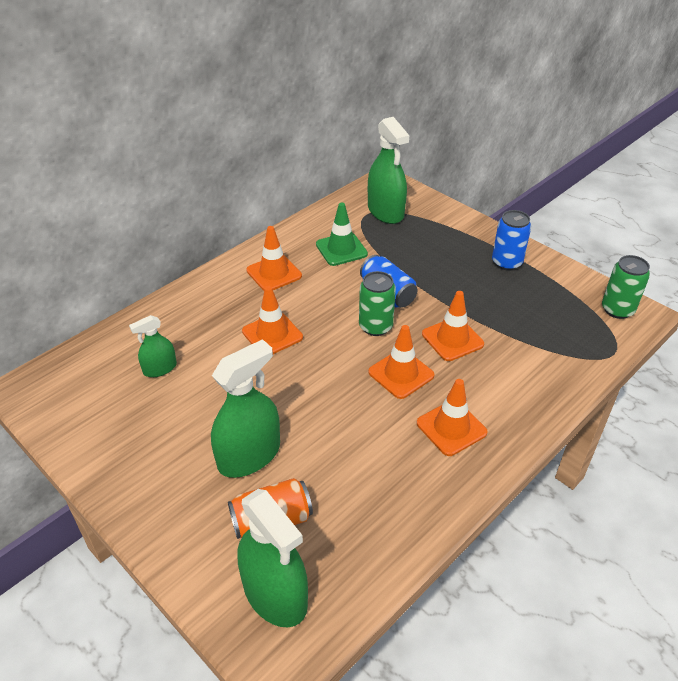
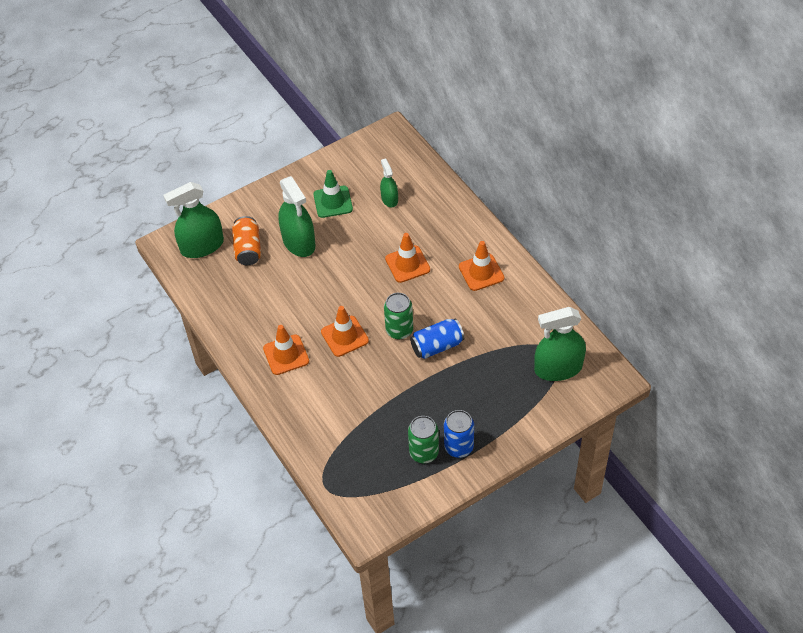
camera: 105 degrees right, 10 degrees up
(341, 249) = (504, 323): green traffic cone -> green traffic cone (333, 202)
(452, 339) = (371, 378): orange traffic cone -> none
(617, 309) = (374, 513): green can -> green can (424, 452)

